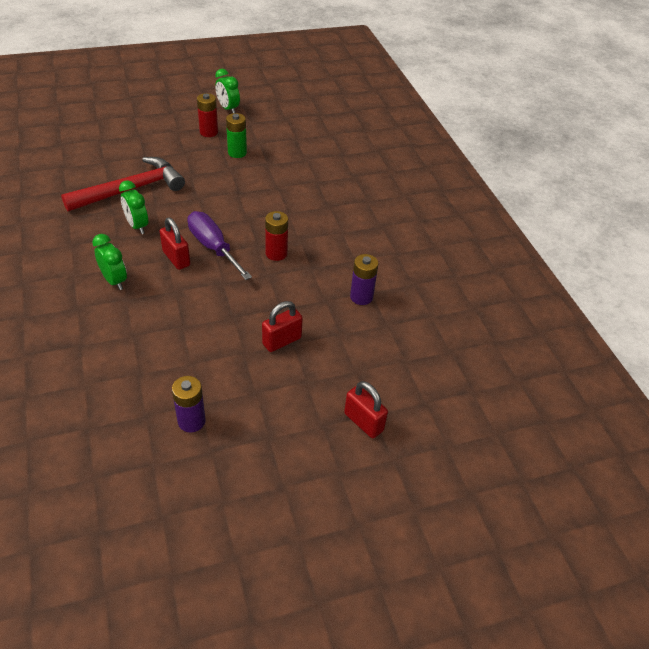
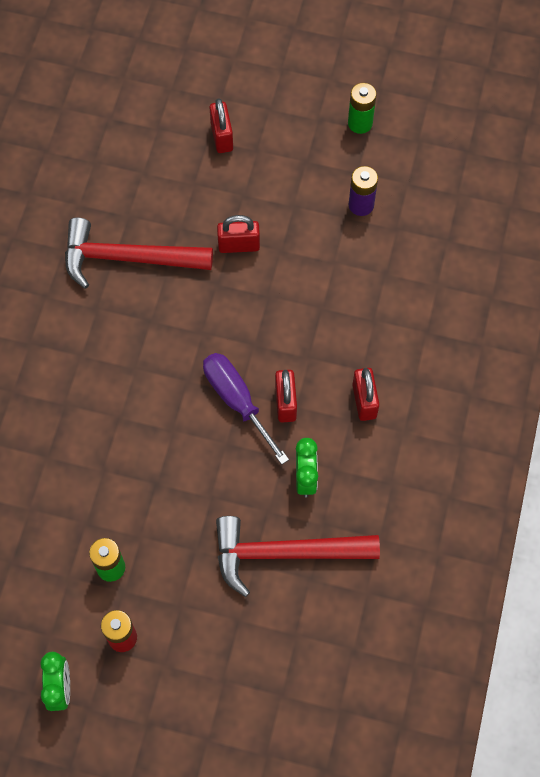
camera: 145 degrees left, 20 degrees up
(114, 281) = (364, 401): green clock -> red padlock
(213, 247) = (237, 401): purple screwdriver -> purple screwdriver turned 150 degrees clockwise
(236, 504) = (360, 123): none -> green battery
(276, 253) = (174, 358): red battery -> none
(361, 297) = (128, 258): purple battery -> red hammer

